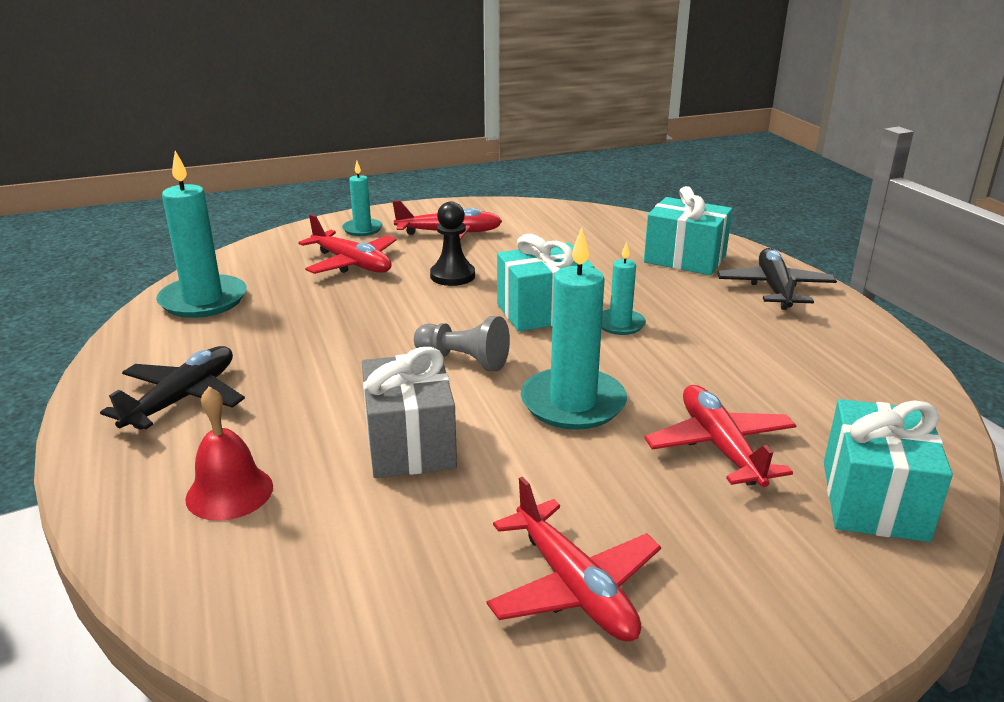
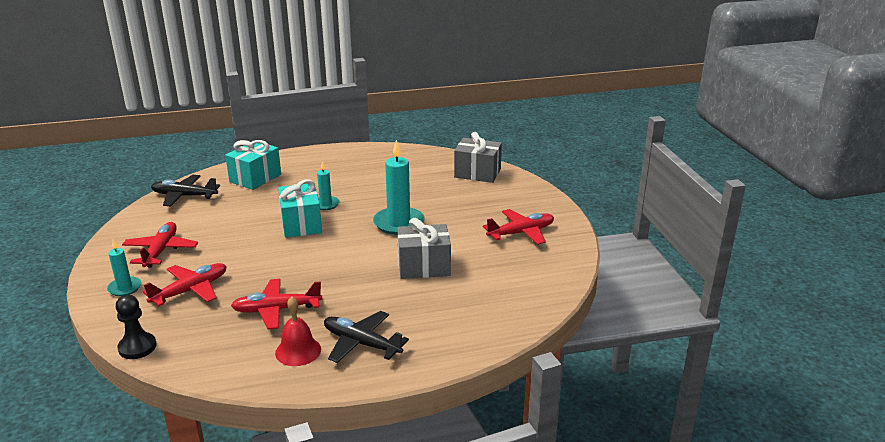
camera: 85 degrees left, 0 degrees up
(203, 300) = (219, 353): turquoise candle -> none
(229, 492) = (455, 316): red bell -> red bell (298, 351)
(452, 276) = (235, 251): black pawn -> black pawn (137, 347)
(464, 360) = (347, 250): grey pawn -> none
(720, 446) = (440, 195): red plane -> red plane (276, 310)
(774, 289) = (305, 161): black plane -> black plane (184, 196)
(873, 500) = (477, 173): turquoise gift -> grey gift

